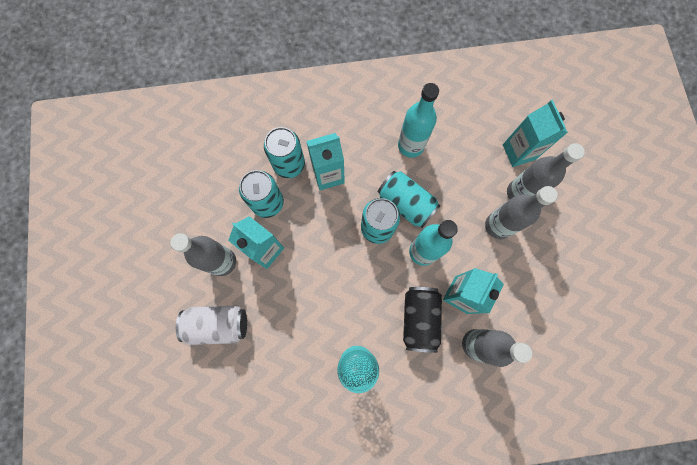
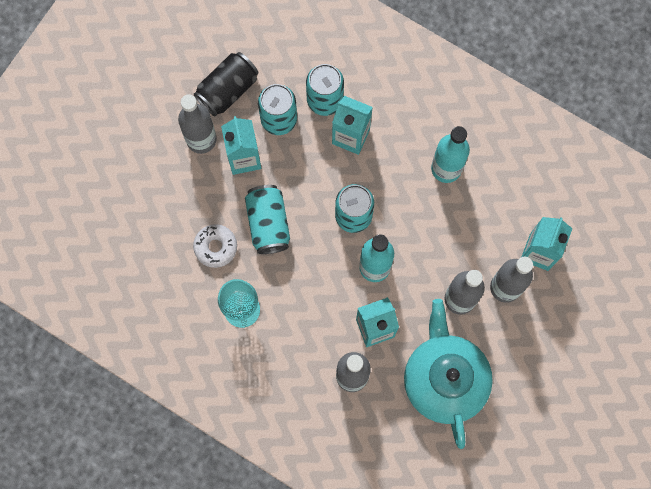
camera: 40 degrees right, 0 degrees up
(218, 324) = (157, 188): white can -> none
(298, 332) = (215, 247): none -> white donut
(406, 203) = (396, 215): turquoise can -> turquoise can (268, 223)
(419, 319) = (323, 318): black can -> black can (228, 90)
(538, 290) = (444, 379): none -> turquoise teapot

